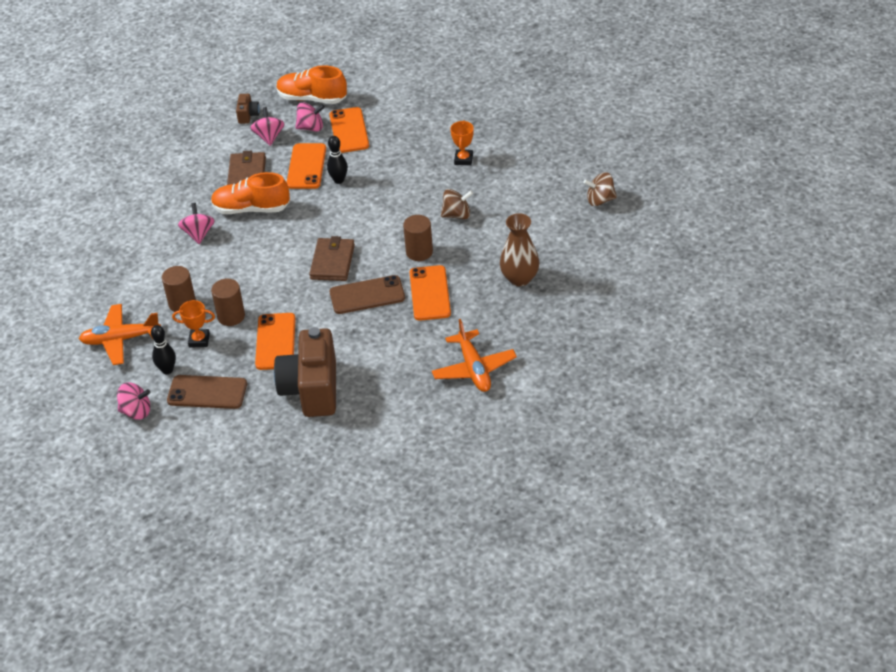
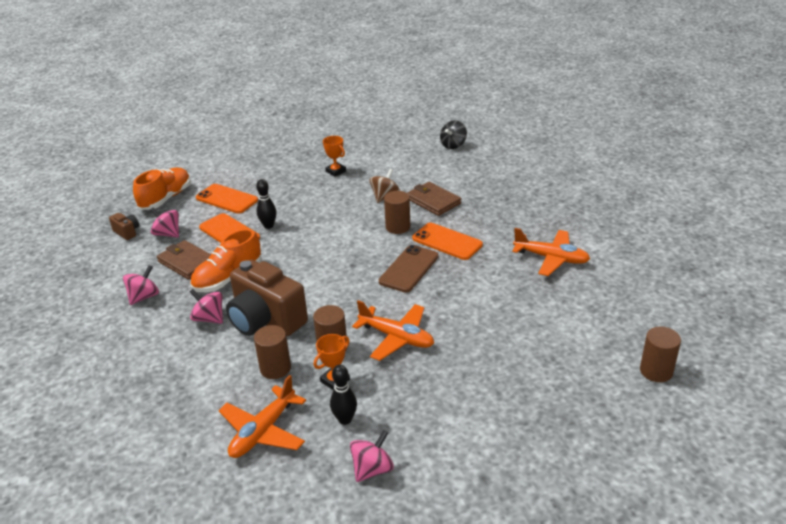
camera: 50 degrees left, 10 degrees down
(207, 392) = (406, 408): brown phone -> none
(275, 341) = (396, 338): orange phone -> orange plane
(311, 127) = (193, 212): pink spinning top -> pink spinning top (144, 297)
(311, 389) = (478, 345): brown camera -> brown camera (266, 320)
(312, 98) = (166, 198): orange shoe -> orange shoe turned 150 degrees clockwise
(332, 262) = (349, 268): brown wallet -> brown wallet (433, 201)
(380, 504) = (656, 371): none -> brown cylinder
(519, 278) = (484, 201): brown vase -> none
(600, 200) = (453, 145): brown spinning top -> black spinning top

